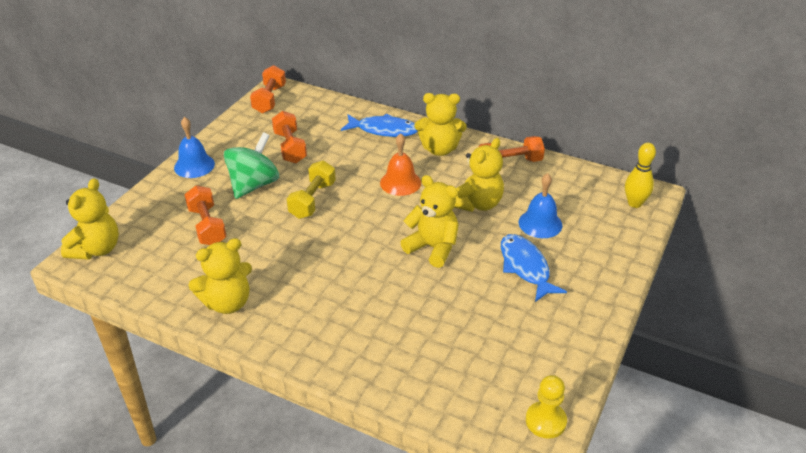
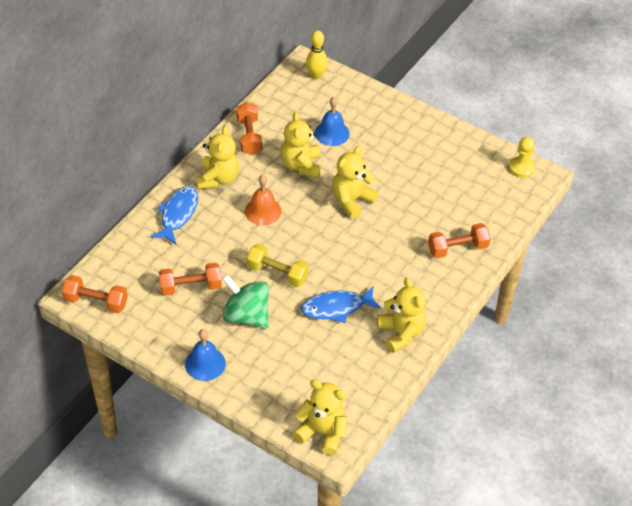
camera: 85 degrees left, 10 degrees up
(207, 226) = (302, 350): orange dumbbell -> orange dumbbell (457, 248)
(477, 204) = (301, 166): yellow teddy bear -> yellow teddy bear turned 135 degrees counterclockwise
(525, 267) = (381, 151): blue fish -> blue fish (337, 308)

